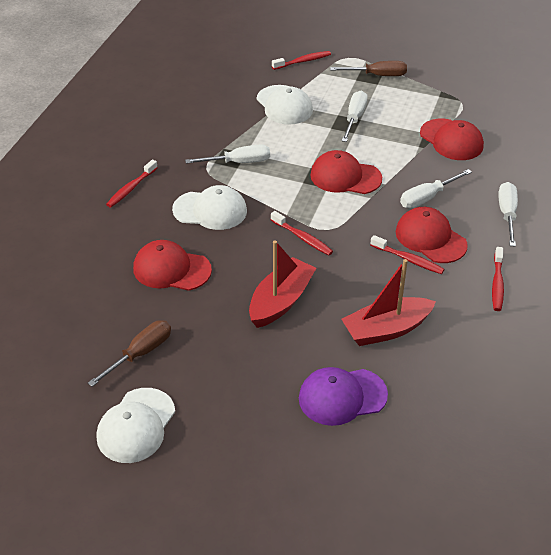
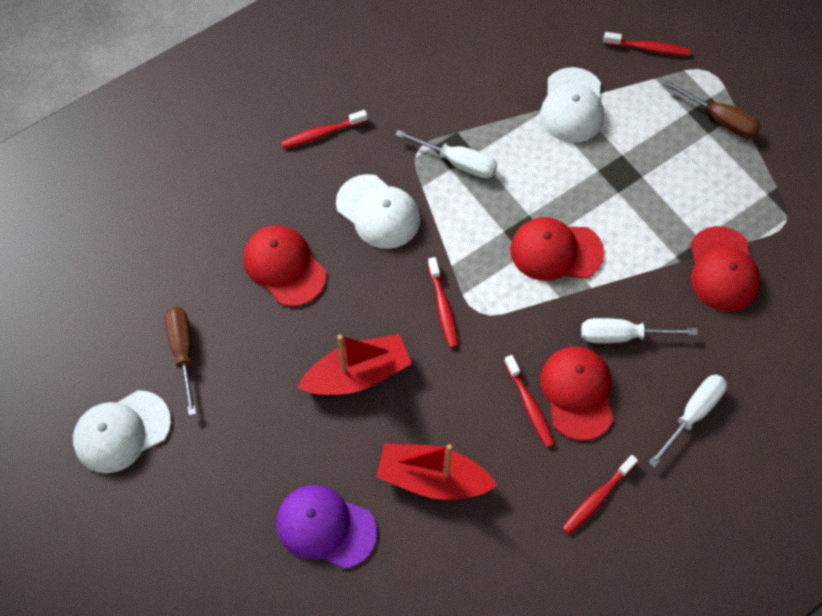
camera: 35 degrees right, 20 degrees up
(140, 353) = (183, 351): brown screwdriver -> brown screwdriver turned 90 degrees counterclockwise
(345, 177) = (555, 251): red cap -> red cap turned 45 degrees counterclockwise
(354, 118) = (637, 171): white screwdriver -> none

